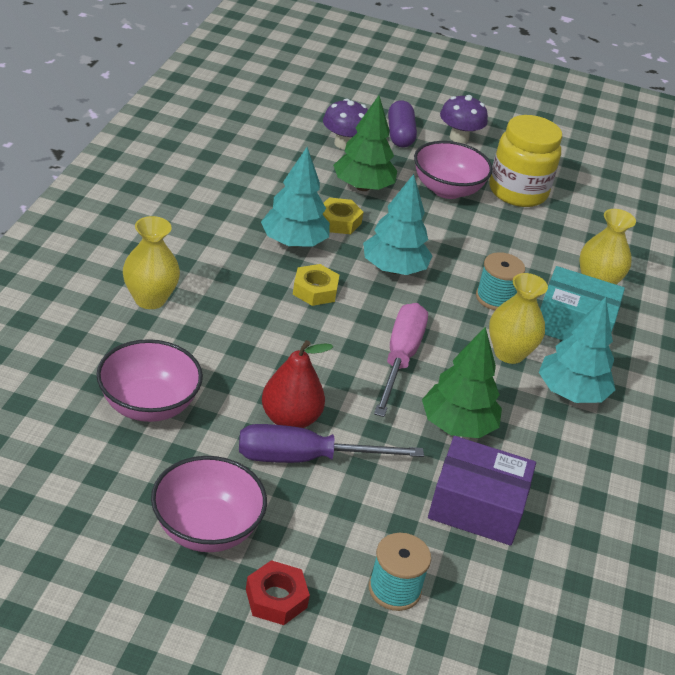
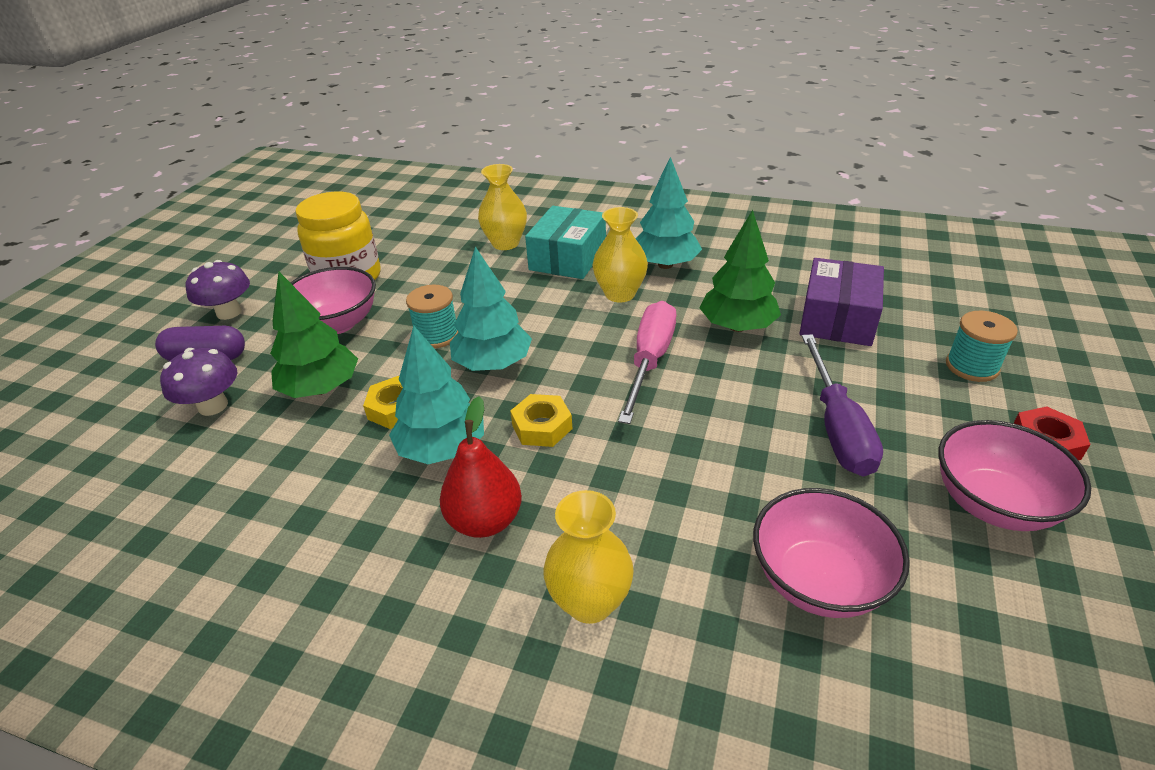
camera: 80 degrees left, 0 degrees up
(290, 419) = (781, 441): red pear -> red pear (485, 521)
(400, 359) = (650, 360): pink screwdriver -> pink screwdriver turned 90 degrees clockwise
(495, 298) = (535, 298): turquoise spool -> turquoise spool (437, 335)

